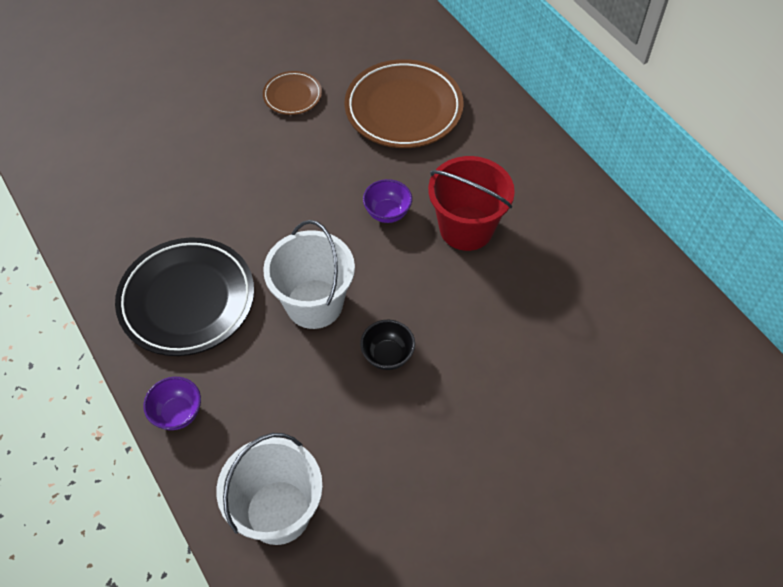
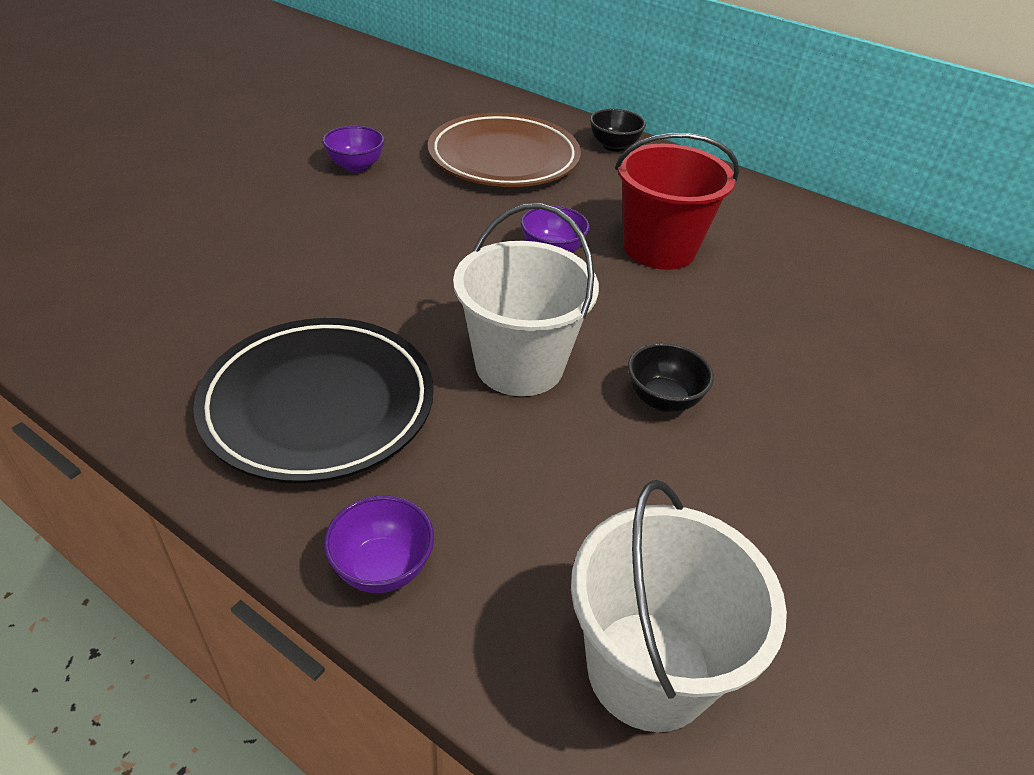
camera: 25 degrees left, 15 degrees down
(292, 95) = (355, 166): brown plate -> purple bowl
(498, 112) = (614, 146): none -> black bowl

